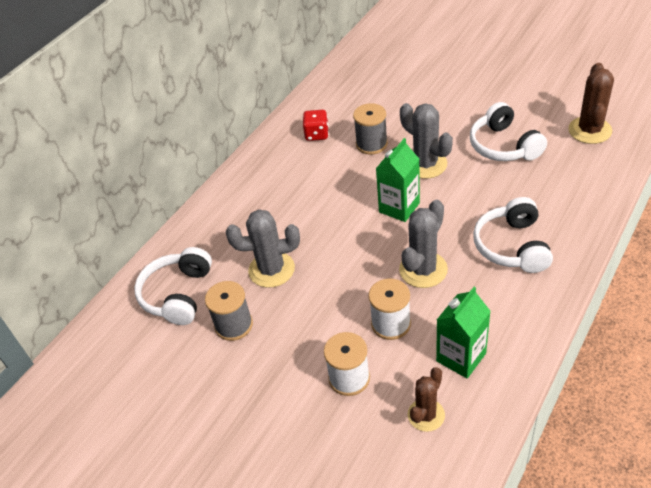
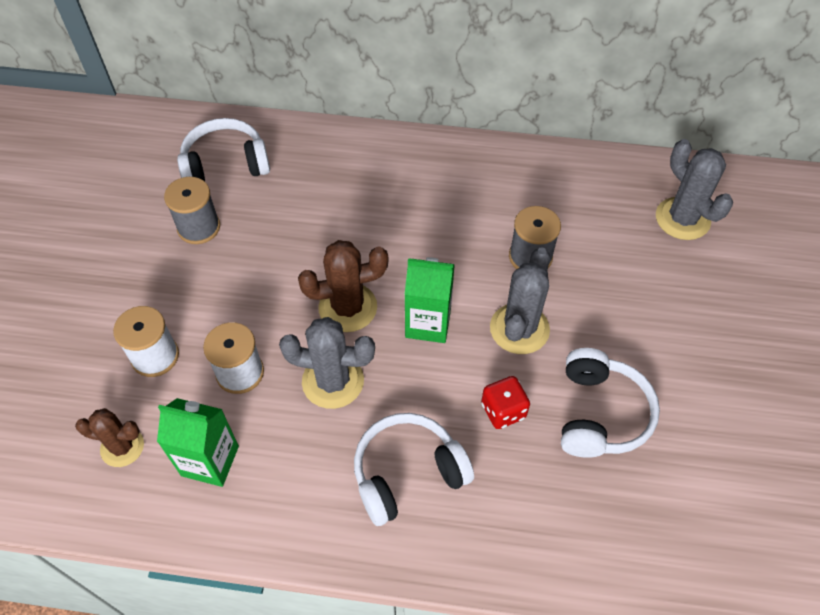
camera: 60 degrees right, 10 degrees up
(271, 270) = (284, 231): grey cactus -> grey cactus (682, 219)
(317, 134) = (521, 194): red dice -> red dice (503, 411)
(503, 146) = (600, 413): white headphones -> white headphones turned 150 degrees clockwise
(589, 130) = (693, 525): brown cactus -> brown cactus (348, 307)

